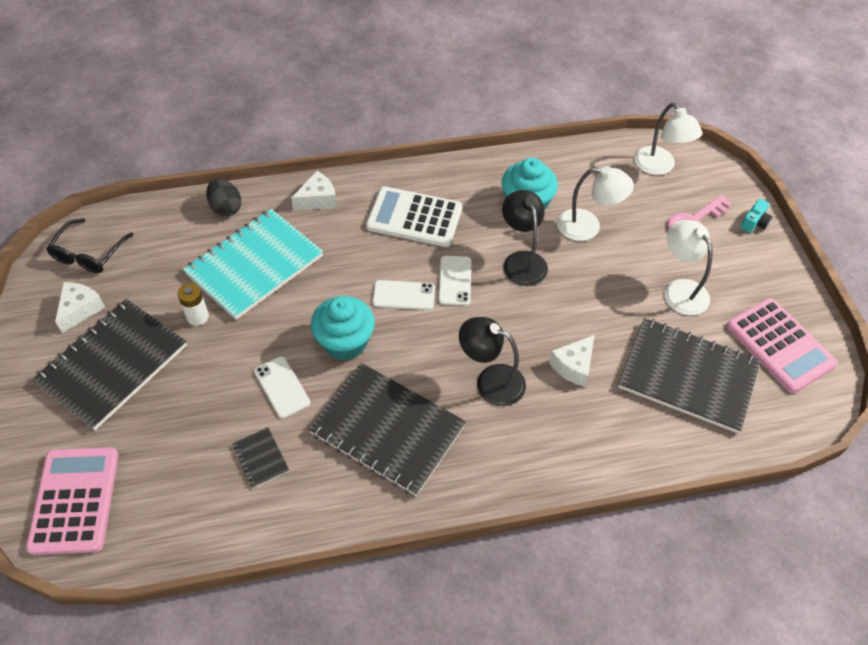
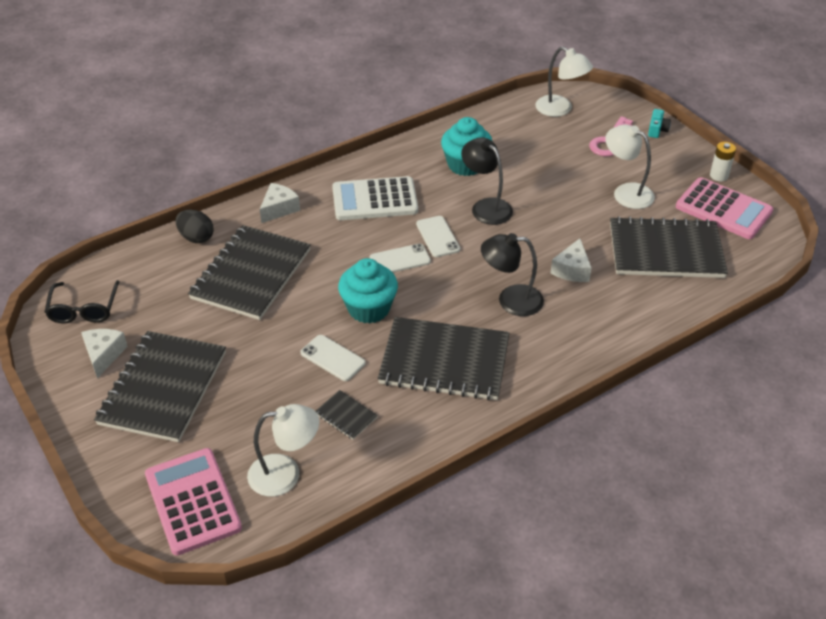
camera: 20 degrees left, 10 degrees down
(197, 317) = (222, 328): white battery -> white battery (719, 176)
(254, 265) = (251, 274): turquoise notebook -> black notebook
(588, 227) = (526, 168): white lamp -> white lamp (285, 474)

